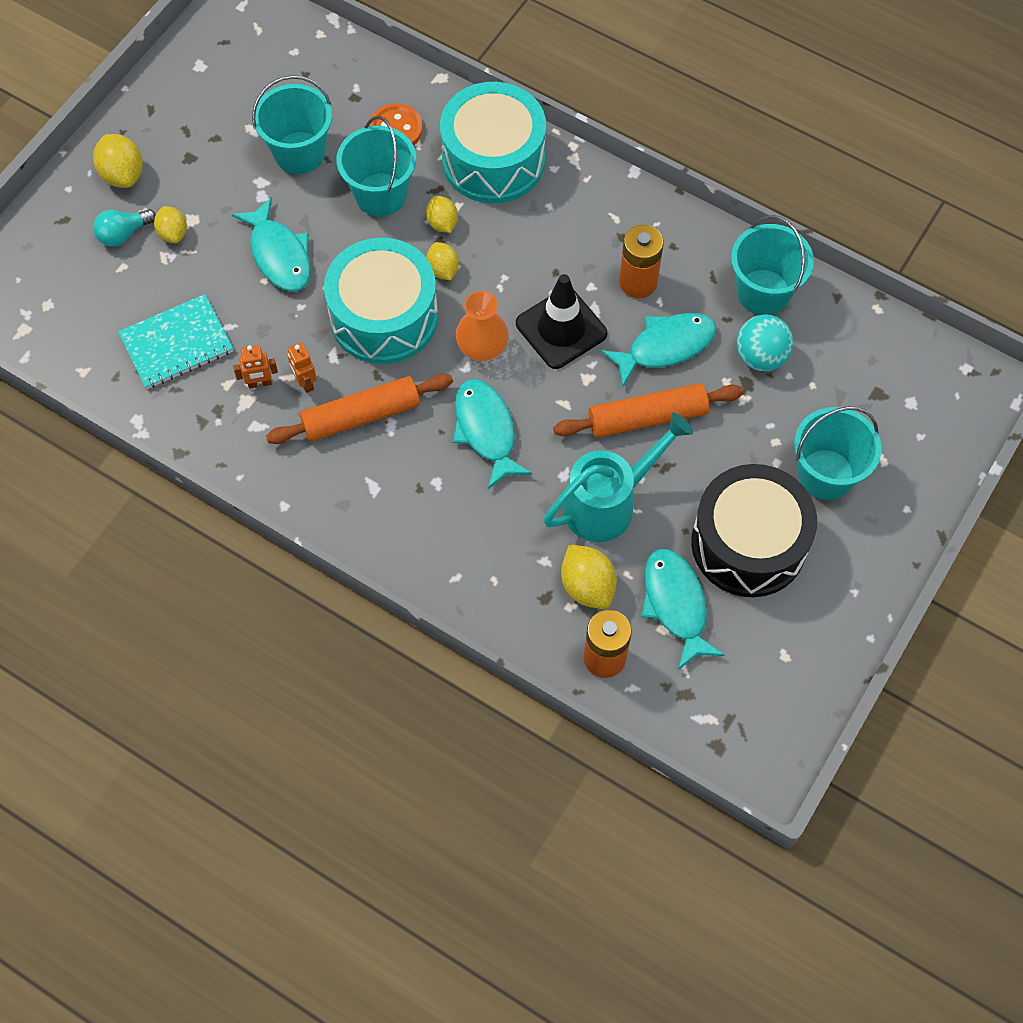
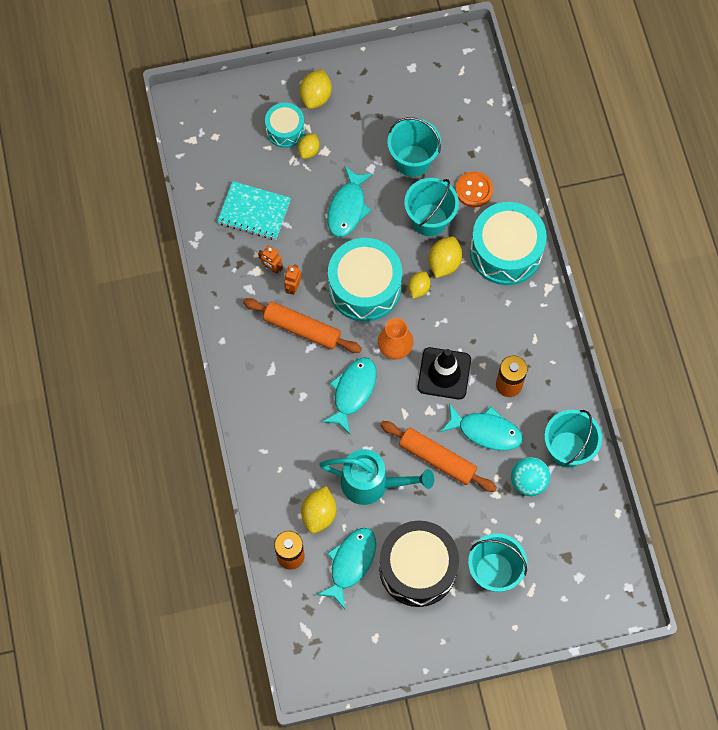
camera: 45 degrees right, 5 degrees up
(123, 234) = (285, 130): turquoise light bulb -> turquoise drum
(442, 223) = (444, 263): yellow lemon -> yellow lemon, size x1.51

